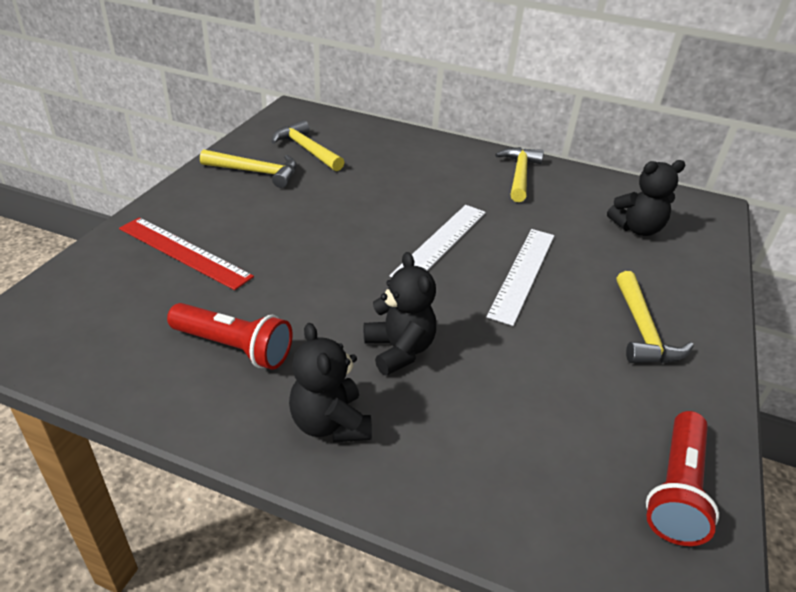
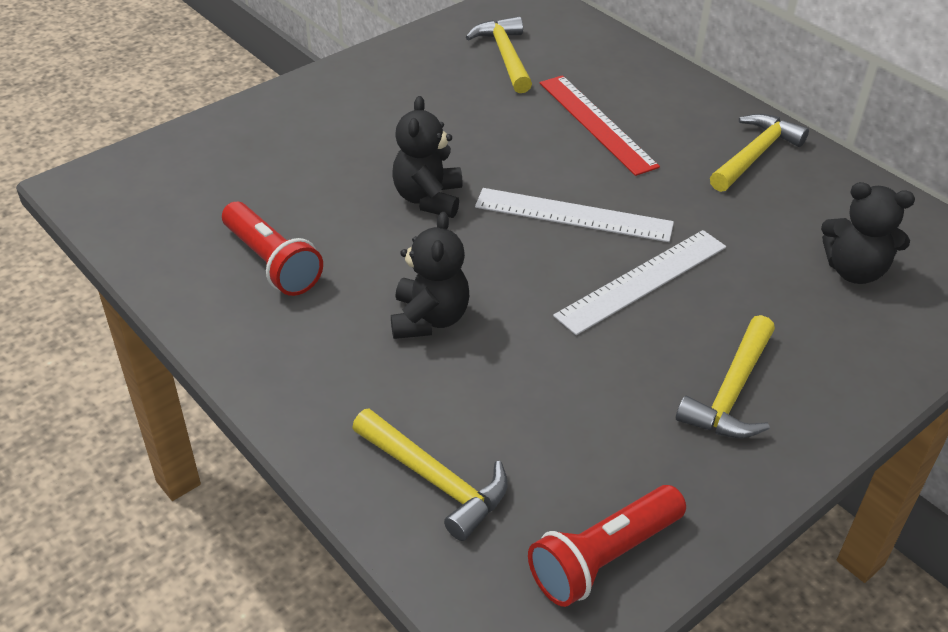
camera: 30 degrees right, 5 degrees up
(184, 252) = (289, 149): red ruler -> red ruler (596, 123)
(256, 172) = (426, 73): yellow hammer -> yellow hammer (436, 480)
(330, 423) = (309, 364): black teddy bear -> black teddy bear (428, 199)
(440, 242) = (573, 215): white ruler -> white ruler turned 45 degrees clockwise

